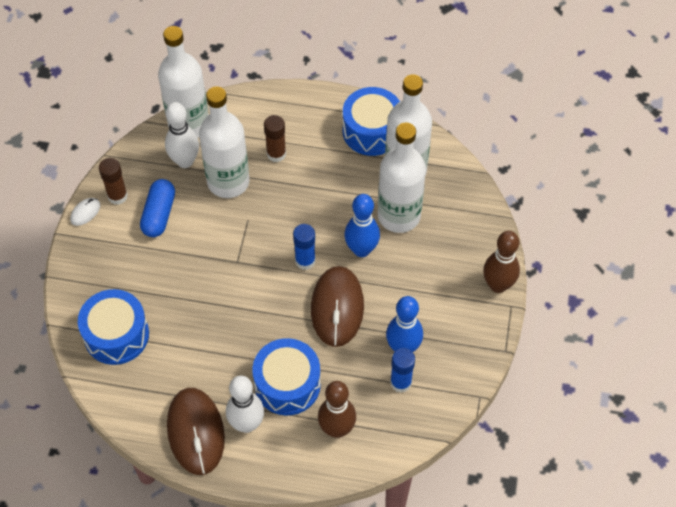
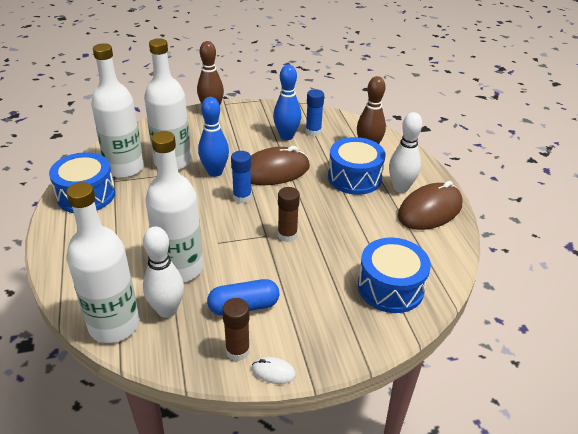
camera: 115 degrees left, 20 degrees down
(276, 154) = (133, 246): brown glue stick -> brown glue stick (287, 235)

